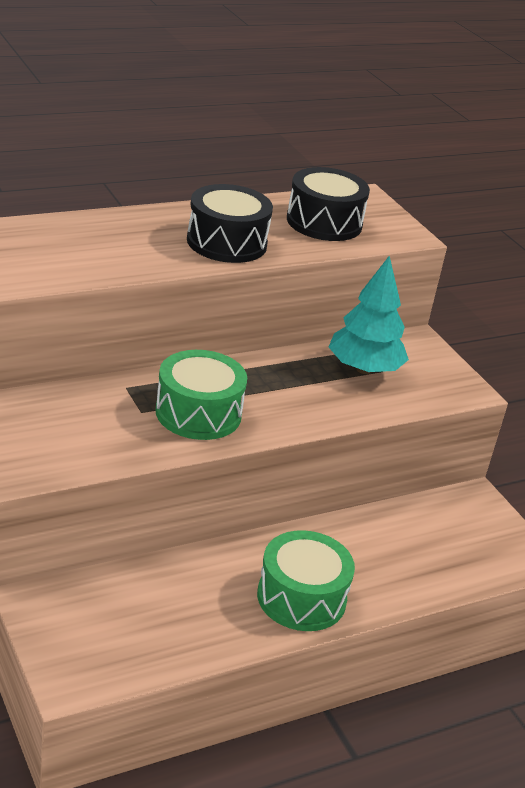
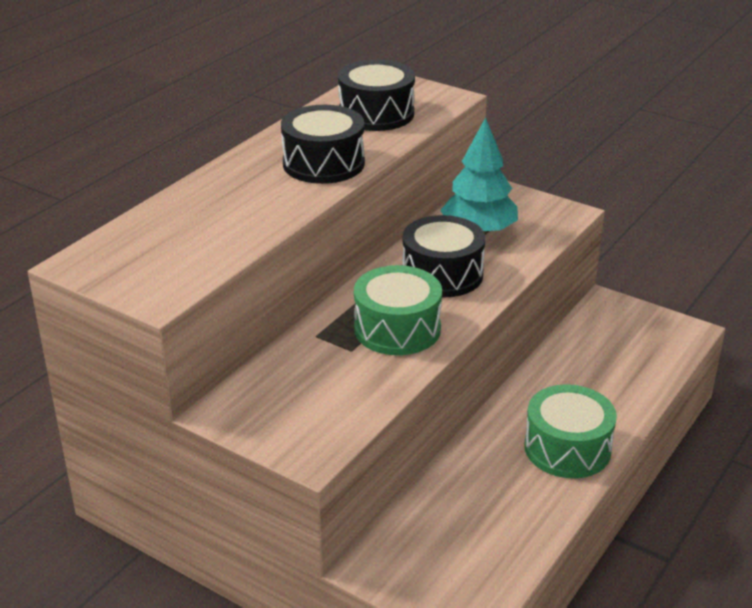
camera: 25 degrees left, 0 degrees up
(289, 389) = (442, 274): none -> black drum

